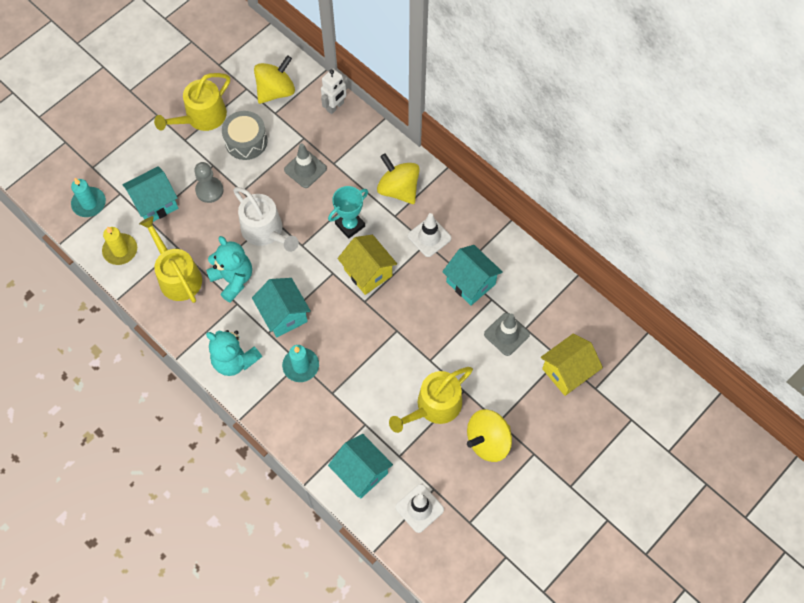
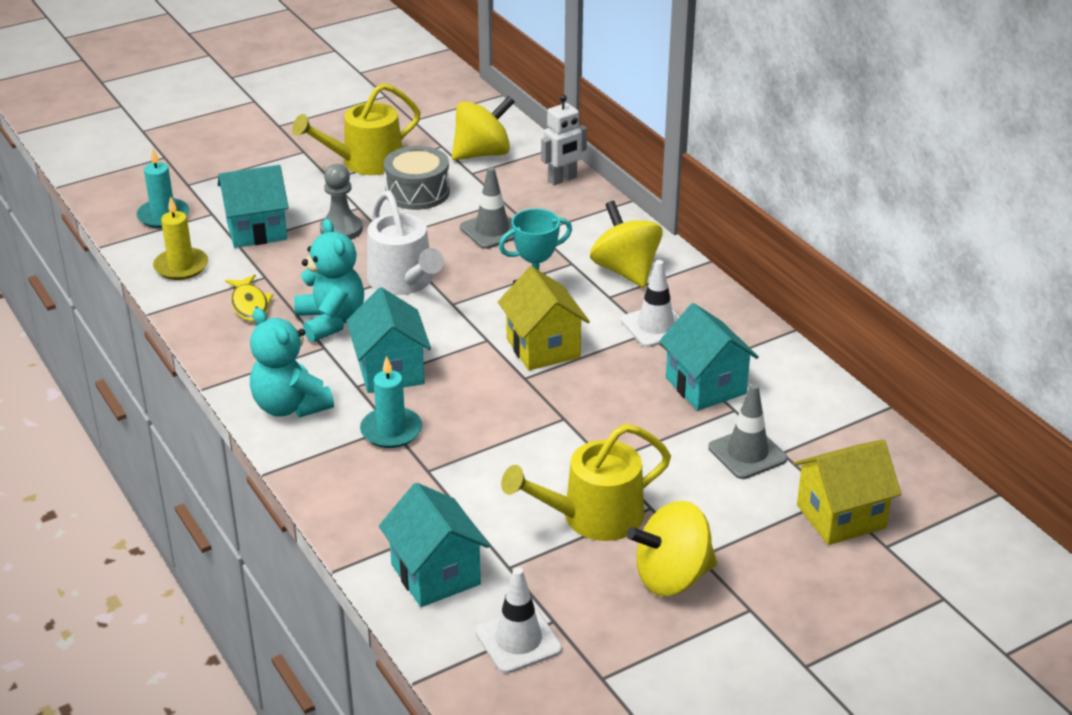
camera: 15 degrees right, 30 degrees down
(177, 276) = (250, 305): yellow watering can -> yellow fish

